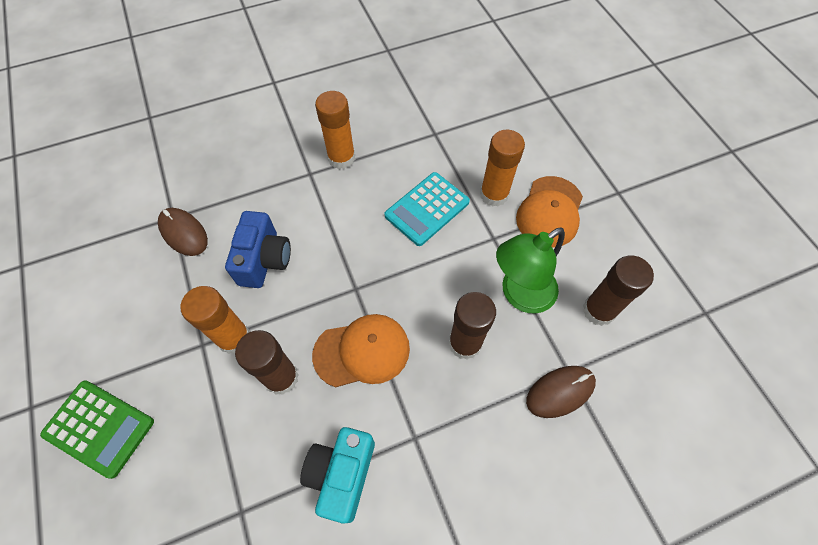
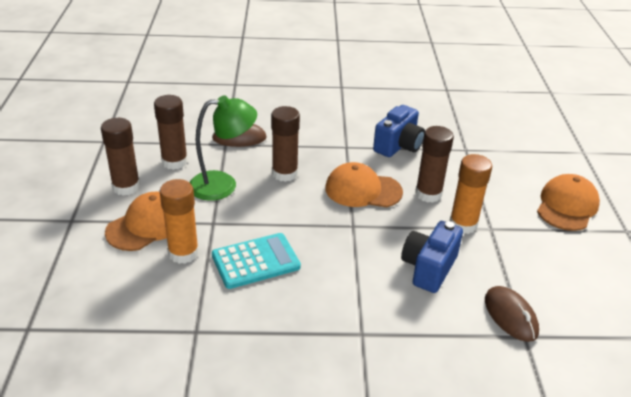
camera: 160 degrees left, 25 degrees down
(99, 428) = (567, 206): green calculator -> orange cap
(341, 158) = (318, 339): orange glue stick -> none
(342, 474) = (398, 146): turquoise camera -> blue camera
(612, 251) = (126, 187): none -> brown glue stick

